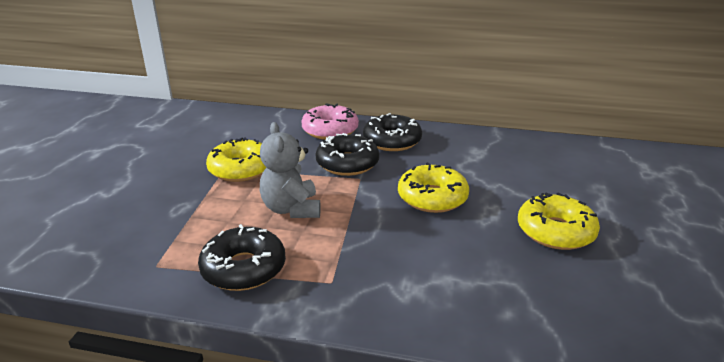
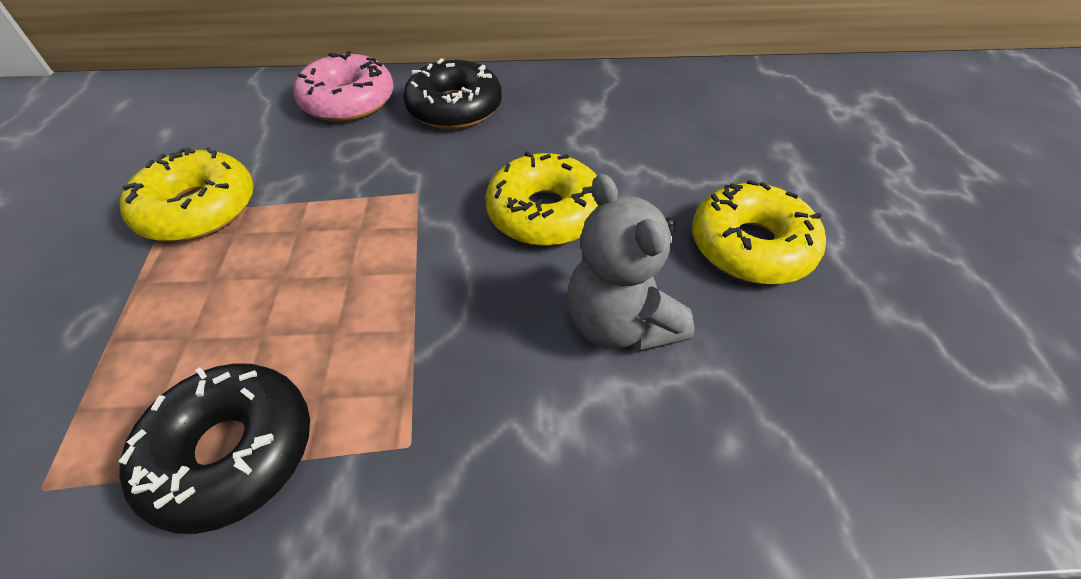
camera: 15 degrees left, 20 degrees up
(291, 209) = (306, 284): grey teddy bear -> grey teddy bear (620, 324)
(347, 163) = (390, 165): black donut -> none

